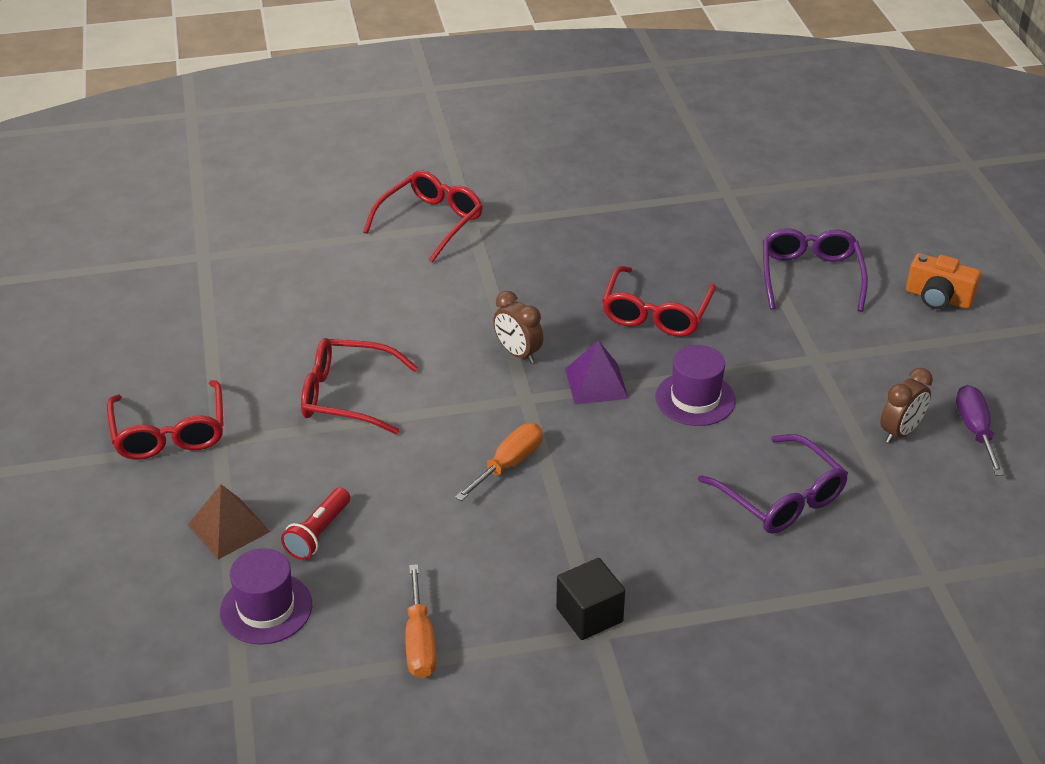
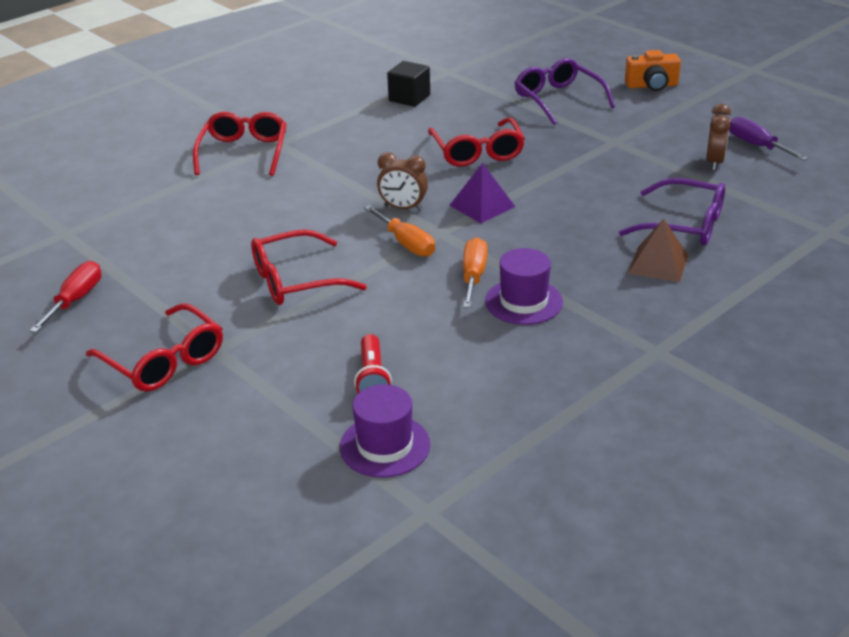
camera: 30 degrees left, 5 degrees down
(154, 335) = (76, 300): none -> red screwdriver
(228, 528) = (290, 405): brown pyramid -> brown pyramid (658, 264)
(419, 641) = (534, 413): orange screwdriver -> orange screwdriver (406, 243)
(589, 615) = (638, 343): black cube -> black cube (409, 98)
(695, 399) = (562, 190): purple hat -> purple hat (523, 302)

